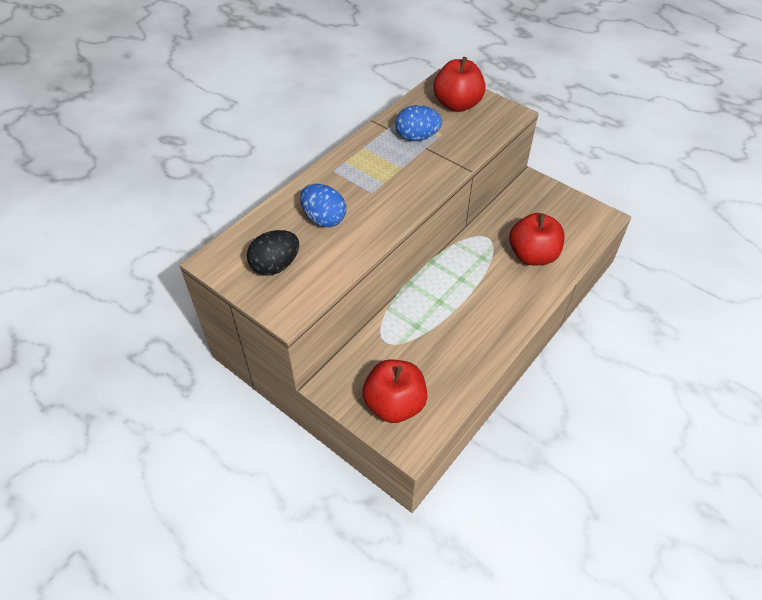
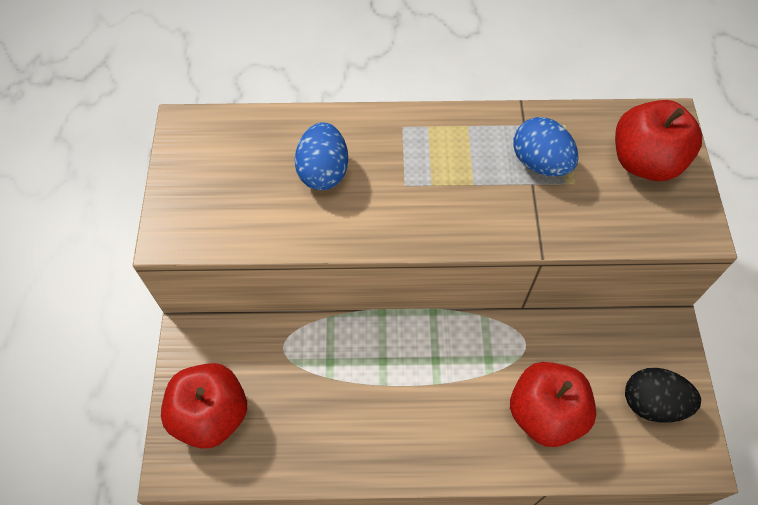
camera: 50 degrees right, 10 degrees up
(275, 266) = (221, 180): black egg -> black egg (652, 403)

